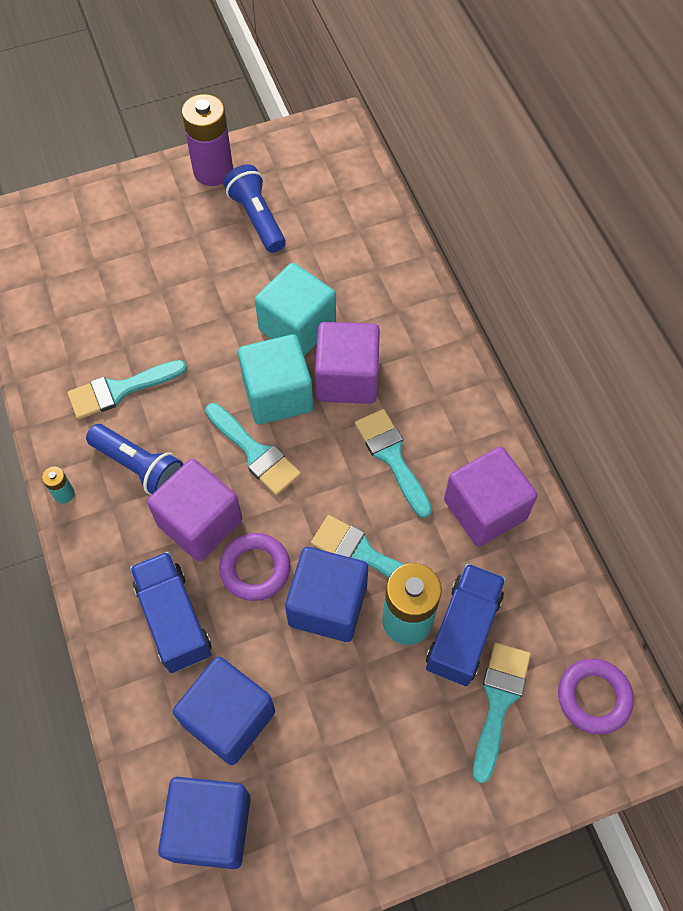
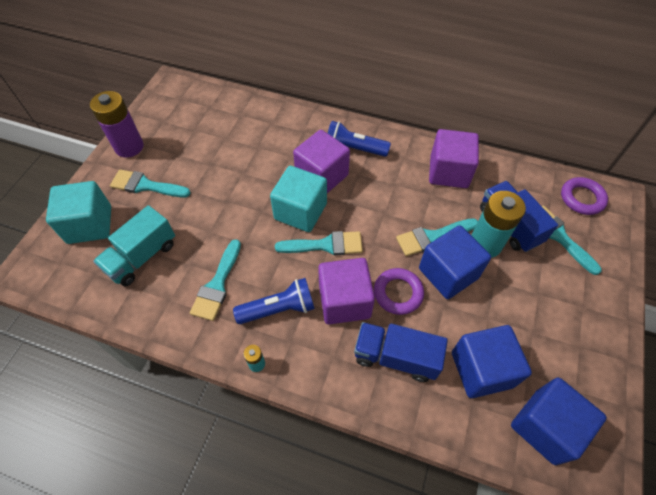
camera: 50 degrees left, 5 degrees down
(95, 299) = (142, 257): none -> turquoise truck
(257, 218) = (183, 148): blue flashlight -> blue flashlight (354, 149)
(297, 327) = (269, 176): turquoise cube -> turquoise cube (90, 225)
(392, 457) = (386, 188): turquoise brush -> turquoise brush (145, 185)

